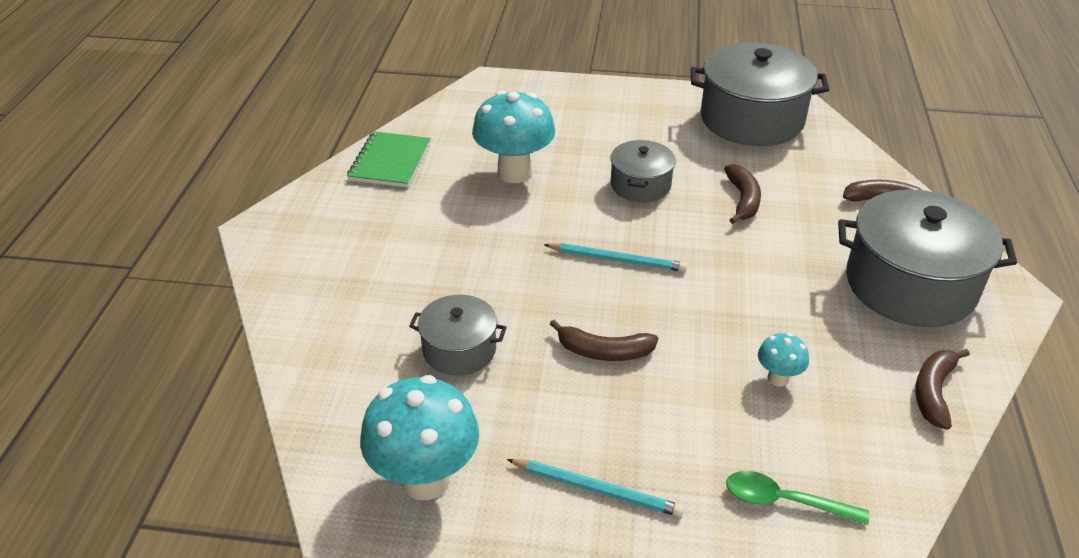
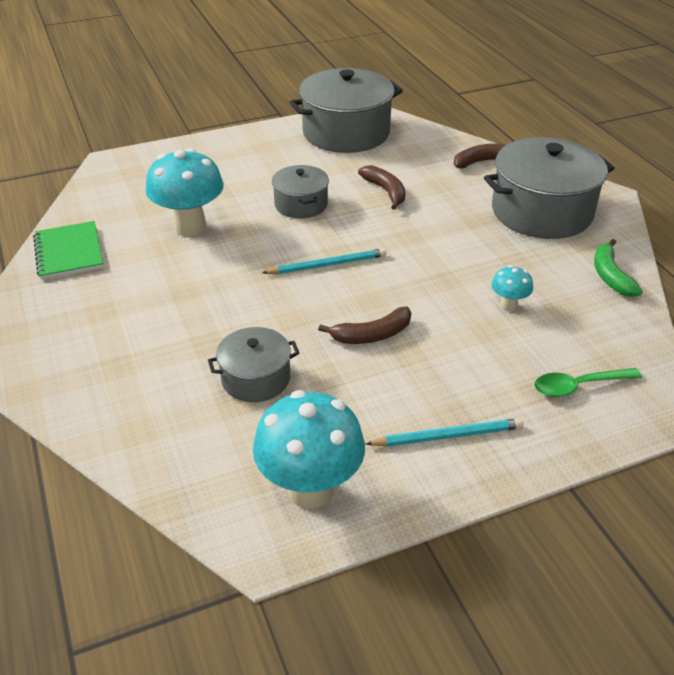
camera: 30 degrees left, 0 degrees up
(933, 392) = (610, 276): brown banana -> green banana

